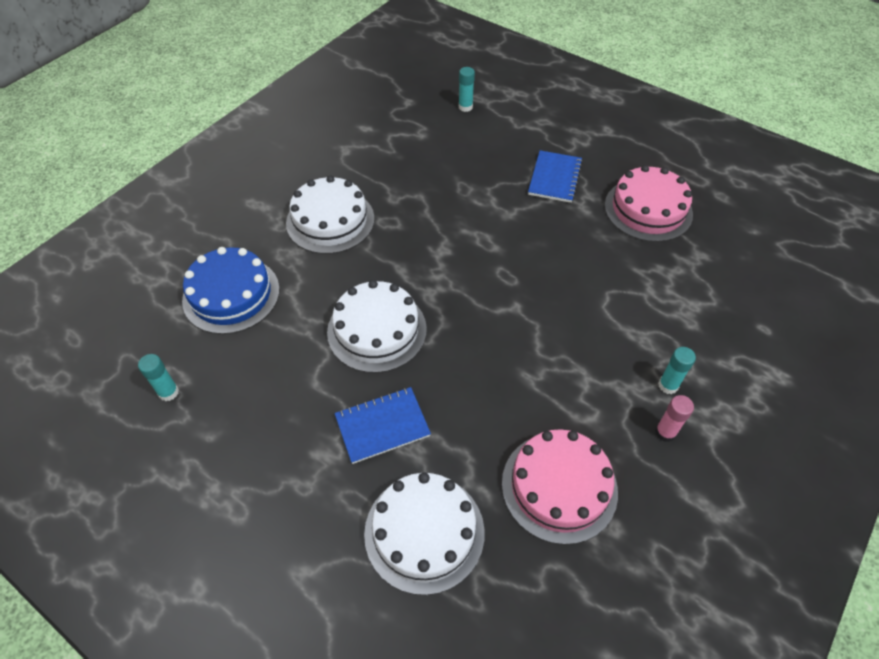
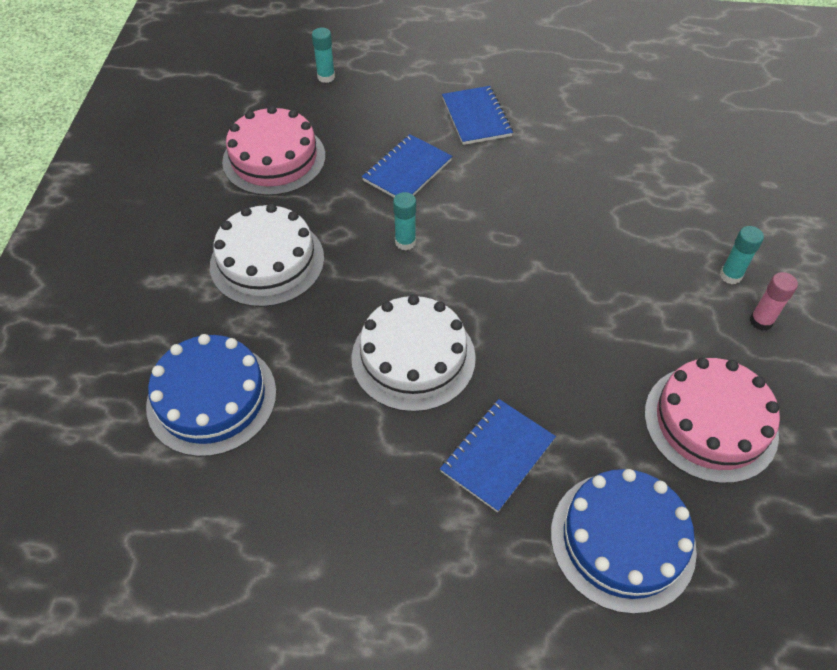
camera: 30 degrees left, 0 degrees up
(168, 392) = (222, 549): turquoise glue stick -> turquoise glue stick (405, 242)
(424, 532) = (622, 540): white cake -> blue cake
(472, 197) = (407, 170): none -> blue notebook
(648, 209) = (588, 113): pink cake -> pink cake (274, 158)

